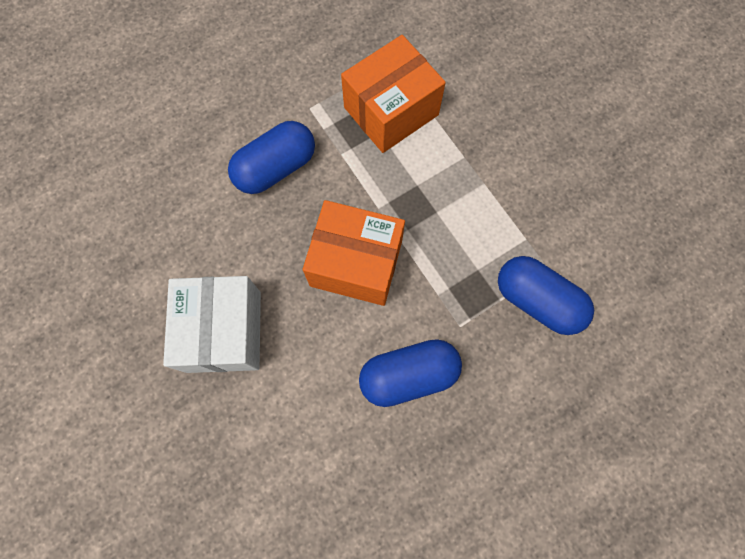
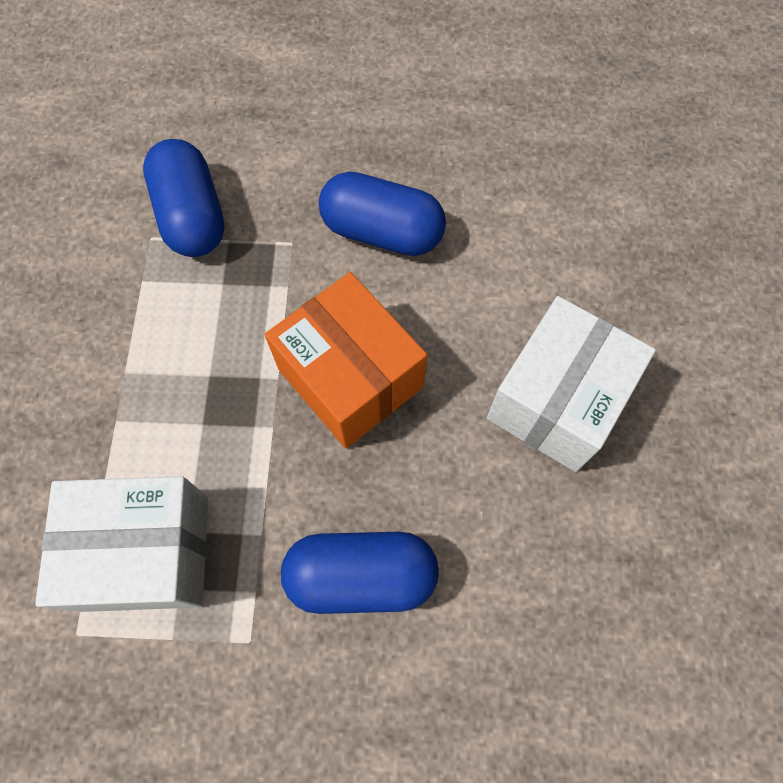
camera: 145 degrees left, 5 degrees down
(391, 111) = (145, 553): orange box -> white box

